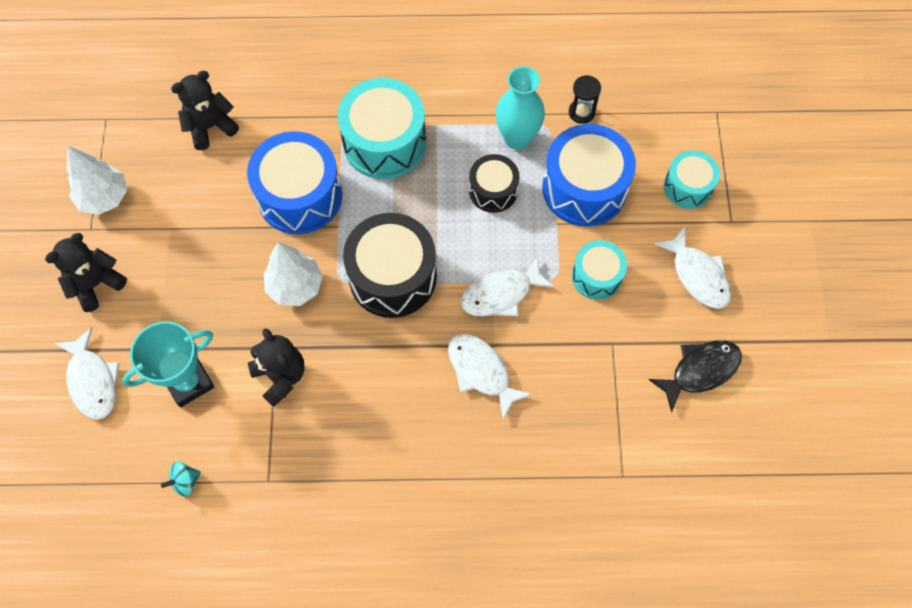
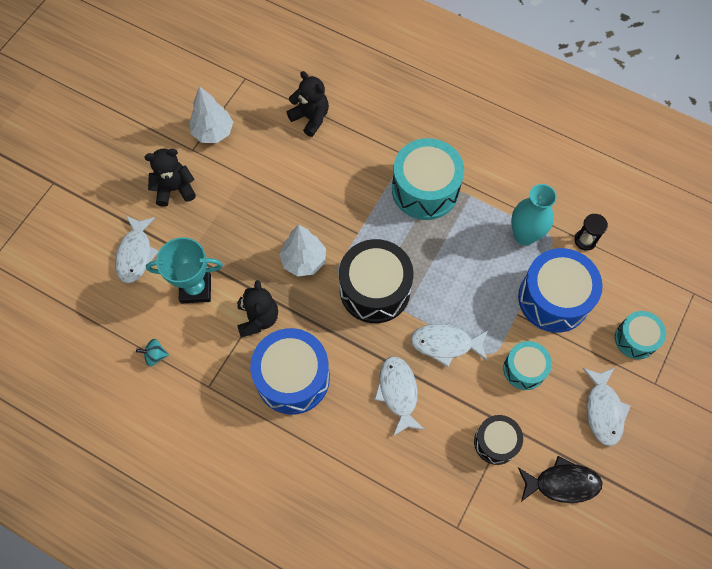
camera: 30 degrees right, 0 degrees up
(210, 127) = (310, 118): black teddy bear -> black teddy bear turned 45 degrees clockwise
(300, 196) = (343, 198): blue drum -> blue drum (292, 378)
(493, 190) = (484, 265): black drum -> black drum (495, 442)

